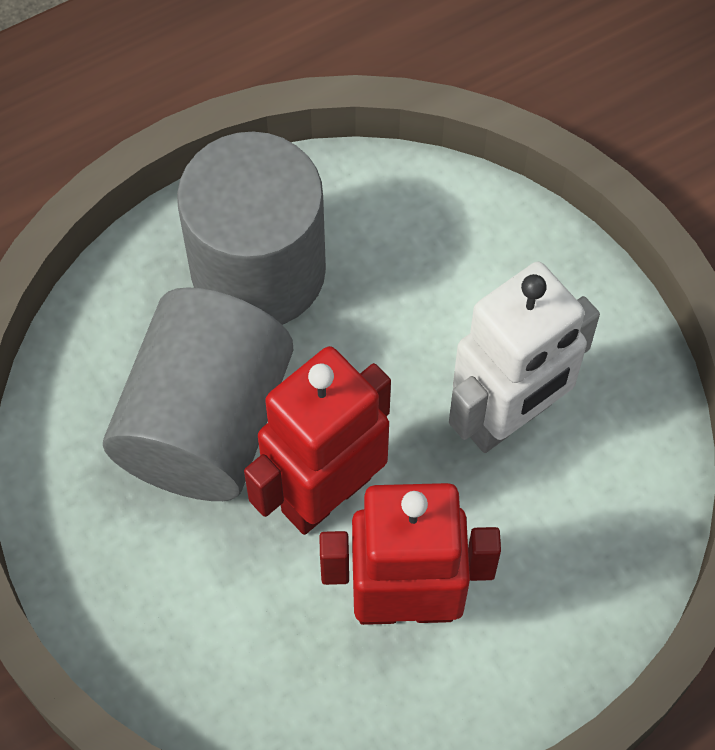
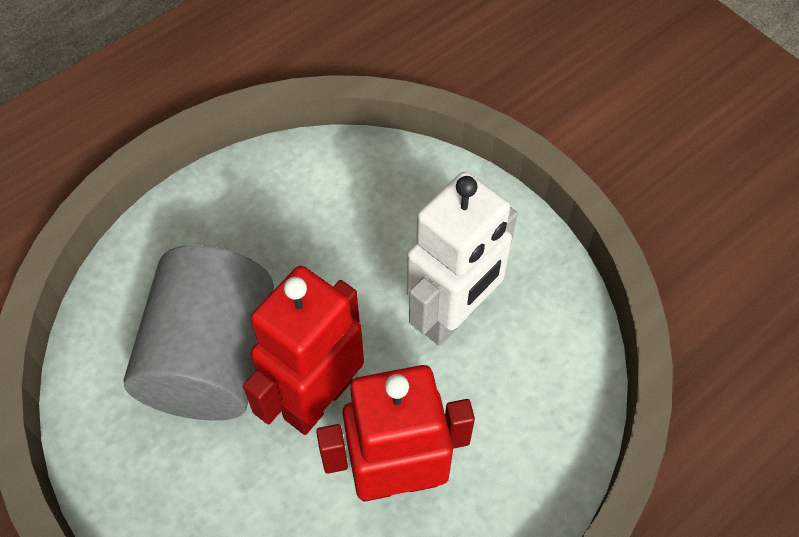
camera: 10 degrees left, 5 degrees down
(258, 270) = (239, 234): grey cylinder -> none

